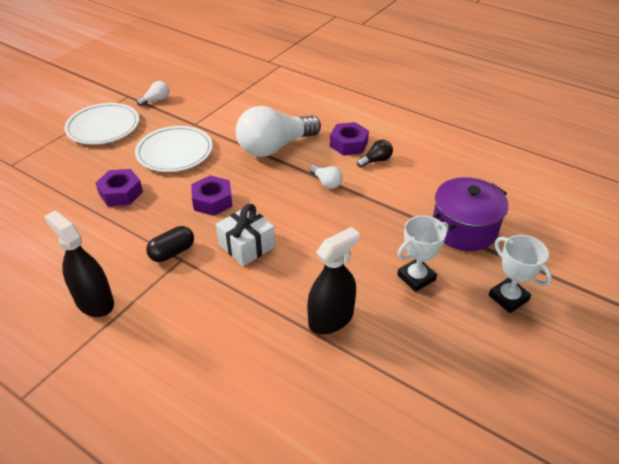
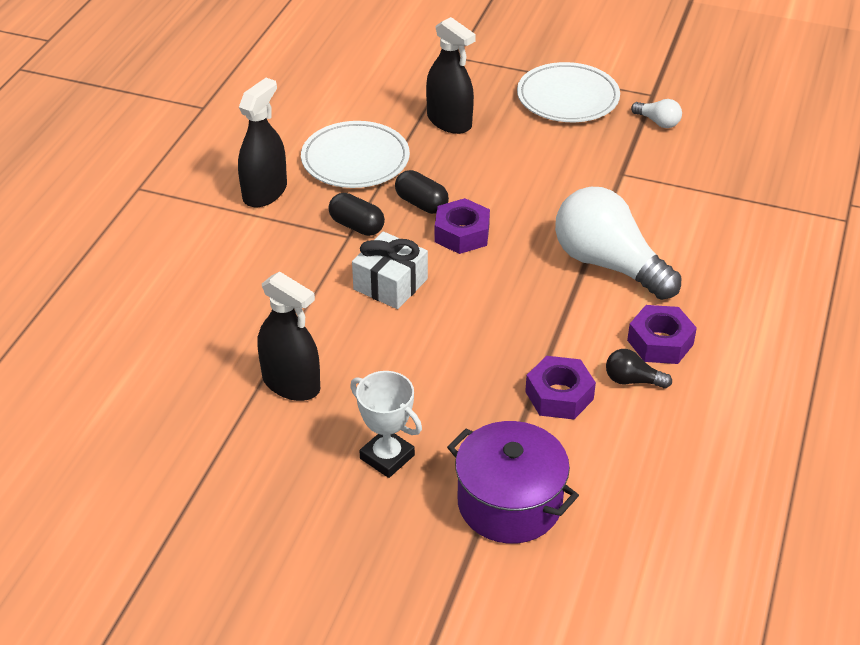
camera: 75 degrees right, 0 degrees up
(85, 183) = (449, 121): none -> black spray bottle
(121, 193) = (443, 154): purple nut -> purple nut (559, 395)
(168, 214) = (421, 203): none -> black capsule
(174, 152) = (546, 174): white plate -> white plate (355, 160)
(326, 183) = (550, 334): white light bulb -> none
(376, 160) = (632, 380): black light bulb -> black light bulb turned 150 degrees clockwise
(508, 298) = (379, 563): white trophy -> none

